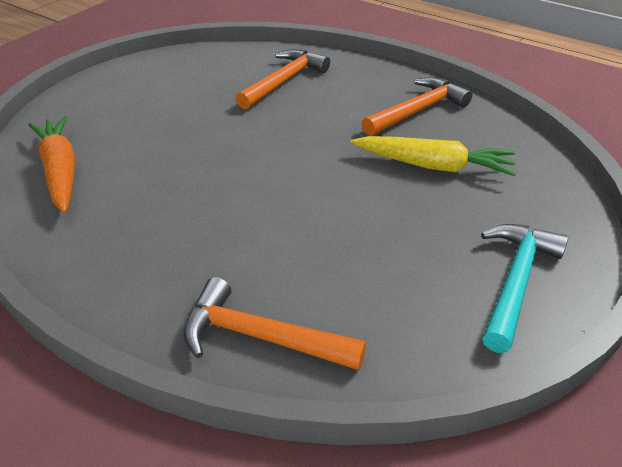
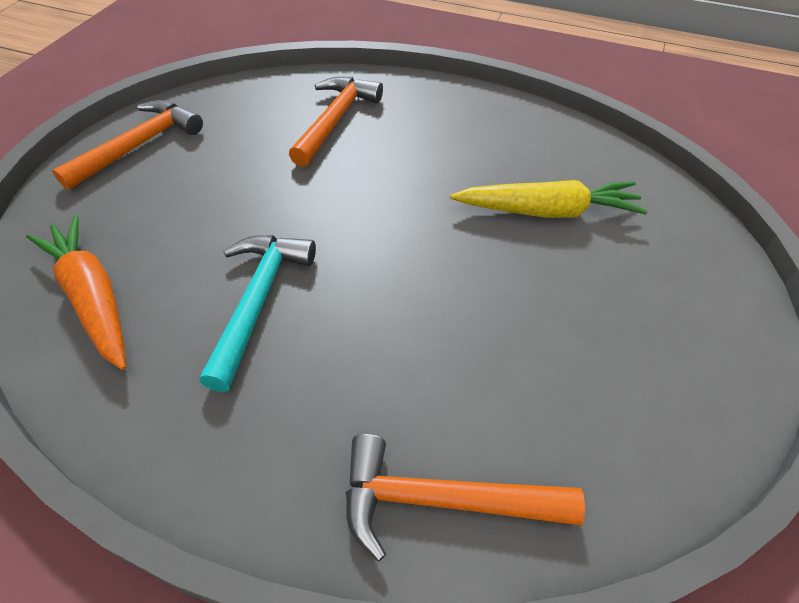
camera: 15 degrees left, 10 degrees up
(418, 110) = (502, 139): orange hammer -> orange hammer (139, 145)
(515, 281) = (694, 352): turquoise hammer -> turquoise hammer (258, 300)

